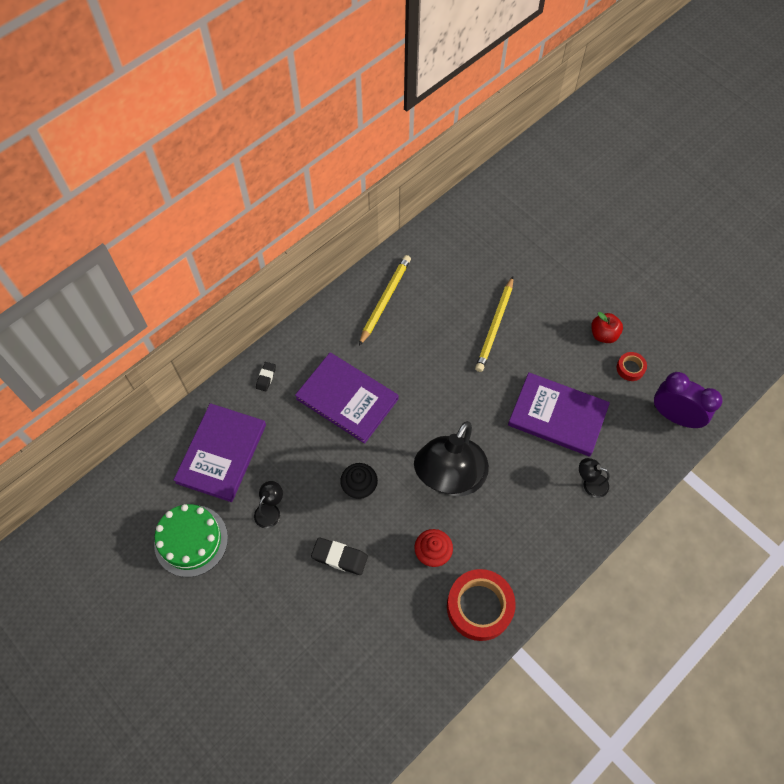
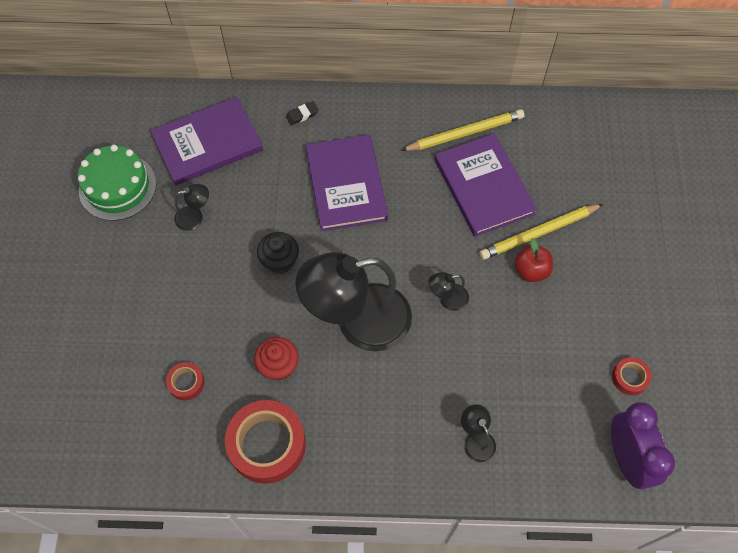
camera: 45 degrees right, 0 degrees up
(339, 557) = (205, 300): black eraser -> none
(388, 621) = (186, 383): none -> red tape
(486, 415) = (447, 299): none -> black lamp
(557, 416) = (511, 356): purple book -> purple book (483, 186)
(603, 334) = (636, 326): red apple -> red apple (531, 270)

